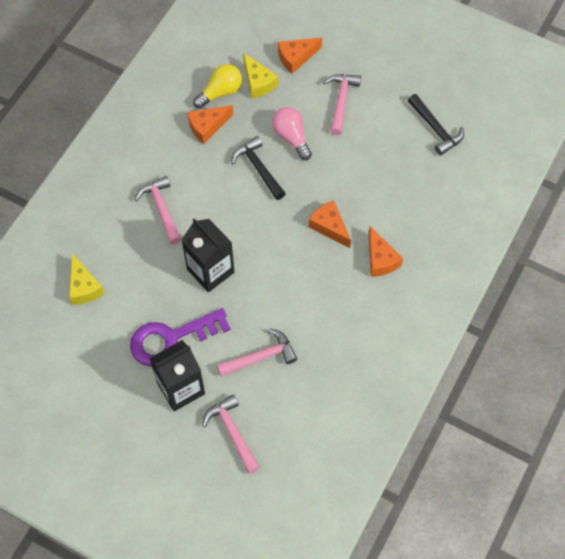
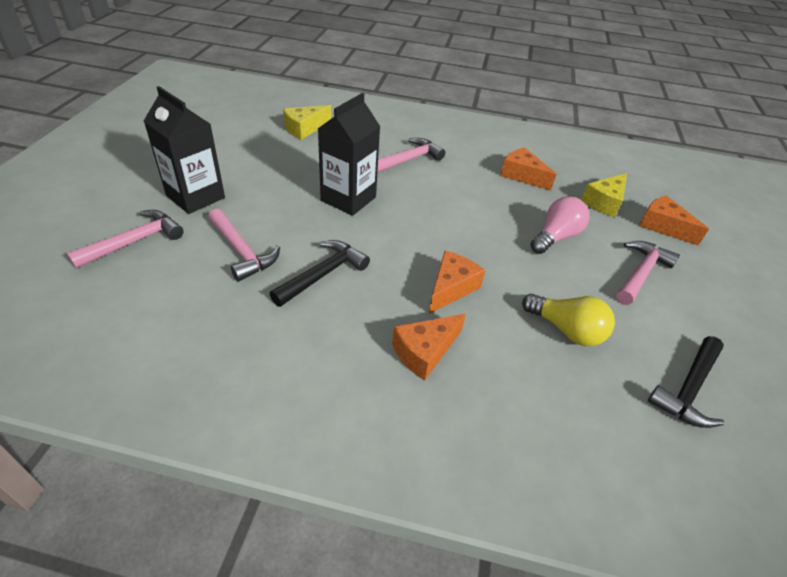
camera: 70 degrees right, 20 degrees down
(171, 338) = (257, 183): purple key -> none
(221, 92) = (569, 179): yellow light bulb -> yellow light bulb (566, 330)
(258, 168) = (496, 216): black hammer -> black hammer (323, 274)
(341, 101) = (640, 273): pink hammer -> pink hammer turned 45 degrees counterclockwise

